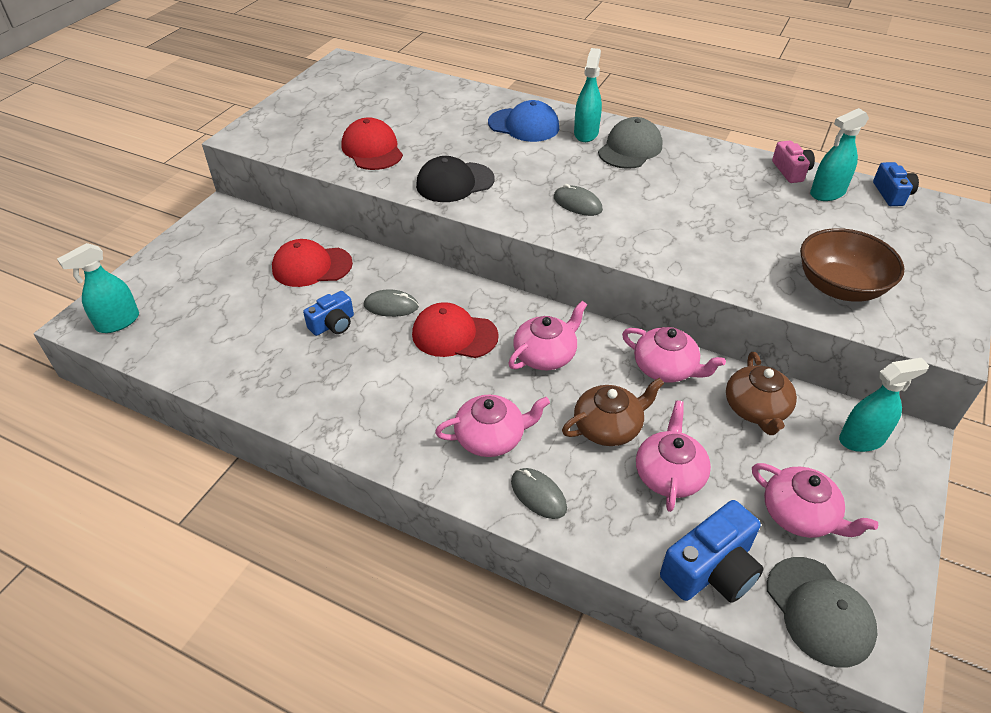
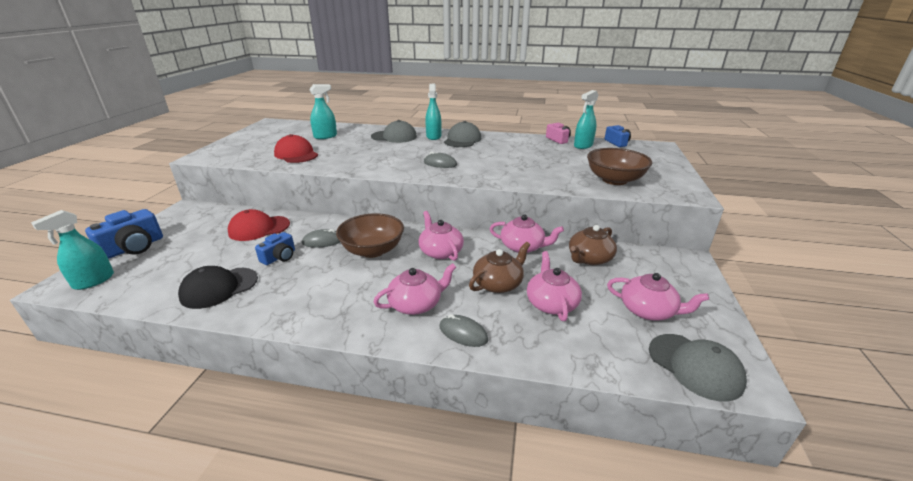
camera: 15 degrees left, 15 degrees down
(454, 335) = (373, 250): red cap -> brown bowl
(455, 182) = (356, 163): black cap -> black cap (219, 288)
(524, 125) = (394, 137): blue cap -> grey cap
(545, 355) = (440, 251): pink teapot -> pink teapot turned 60 degrees counterclockwise
(711, 570) = (608, 356): blue camera -> blue camera (133, 247)
(756, 409) = (589, 258): brown teapot -> brown teapot turned 60 degrees clockwise
(862, 439) = (661, 263): turquoise spray bottle -> turquoise spray bottle (325, 136)

